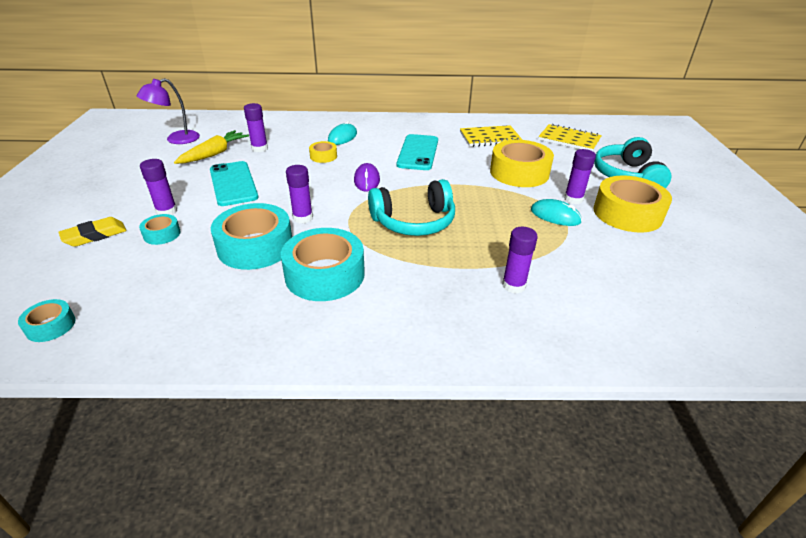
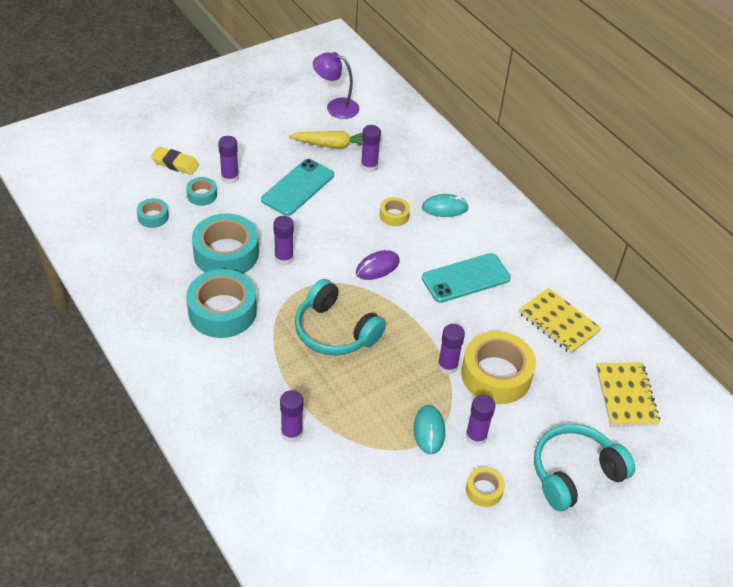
camera: 55 degrees right, 10 degrees up
(51, 326) = (84, 212): turquoise tape -> turquoise tape (153, 217)
(496, 187) = (447, 366): none -> purple glue stick
(627, 213) = (484, 490): yellow tape -> yellow tape, size x0.48

